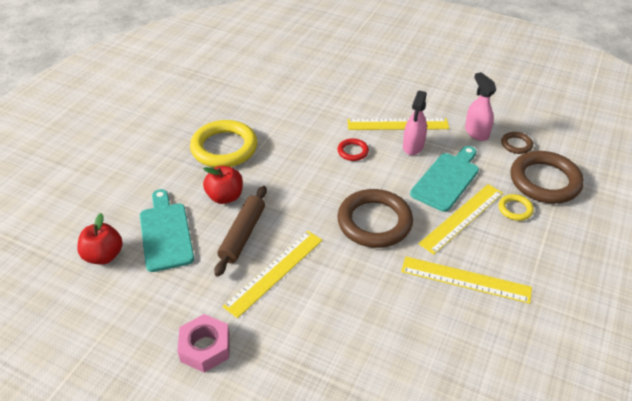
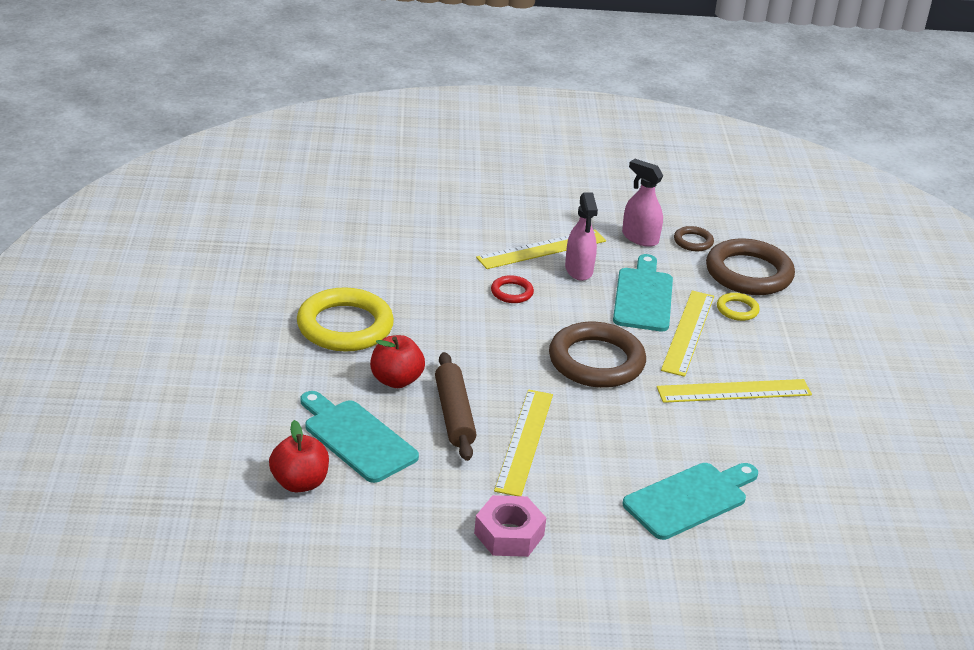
camera: 30 degrees left, 10 degrees down
(363, 366) = (690, 499): none -> turquoise cutting board

